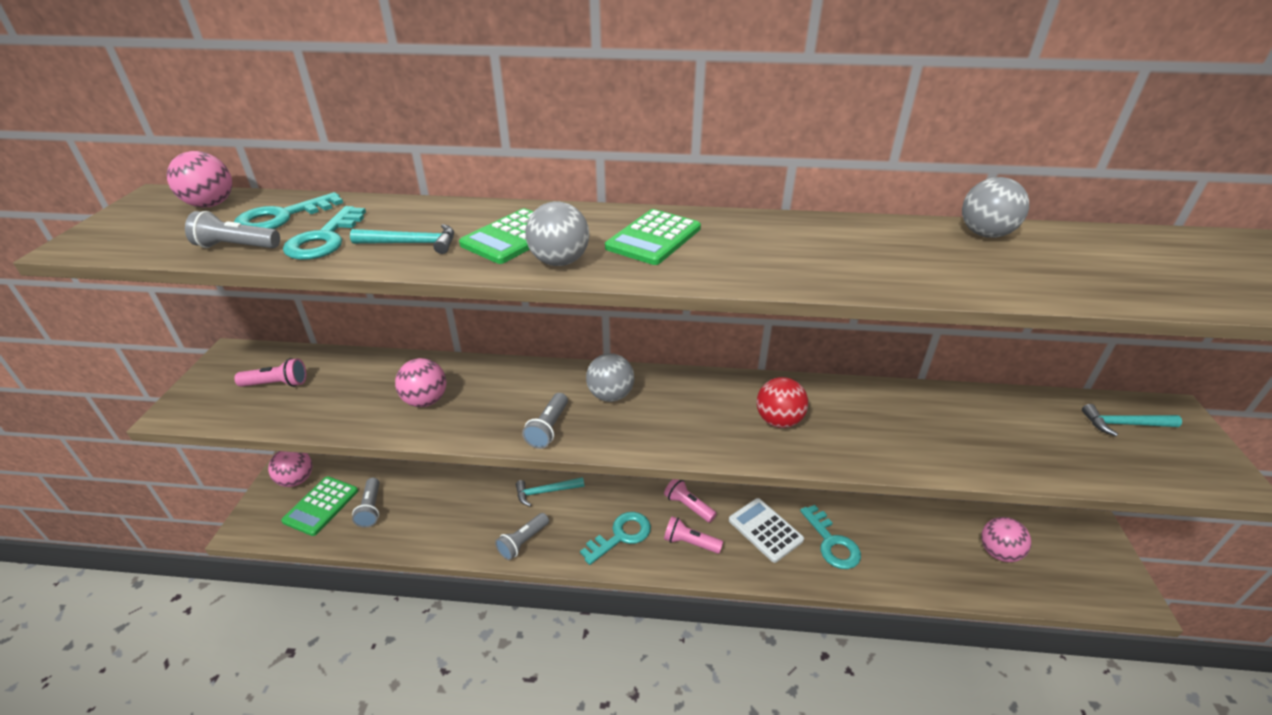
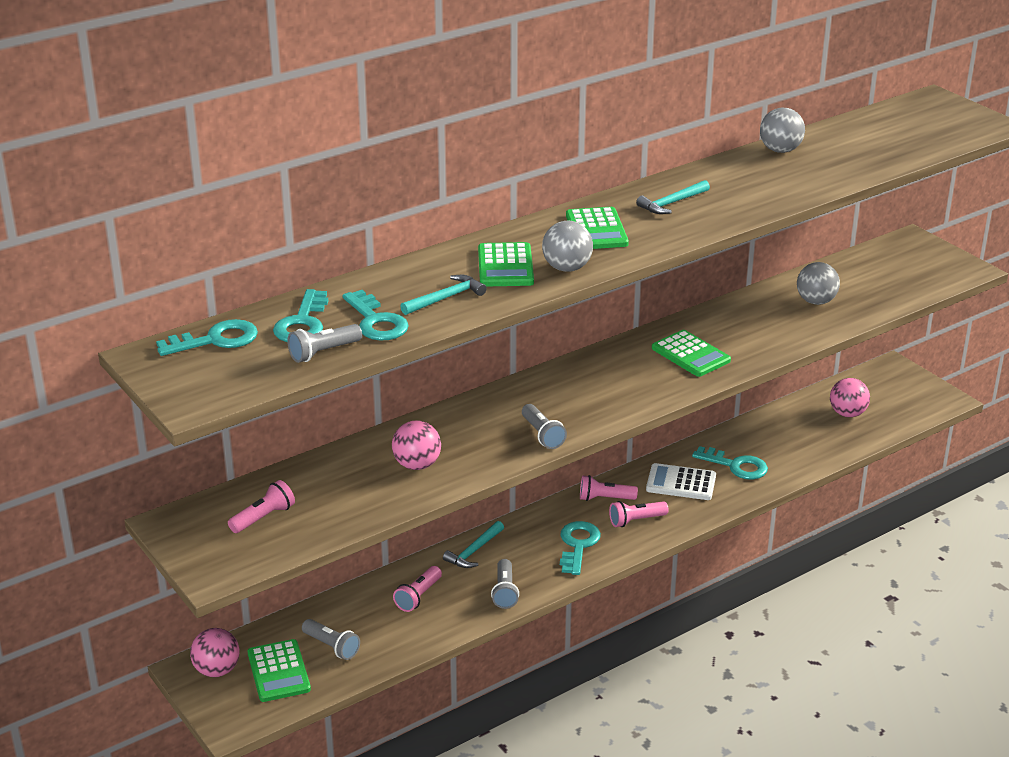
camera: 40 degrees left, 5 degrees down
(211, 205) = (216, 340): pink ball -> turquoise key
(467, 505) = (418, 596): none -> pink flashlight
(610, 395) = (554, 394): grey ball -> grey ball (816, 301)
(778, 421) = (690, 354): red ball -> green calculator
(1123, 424) = (891, 260): turquoise hammer -> turquoise hammer (671, 203)

